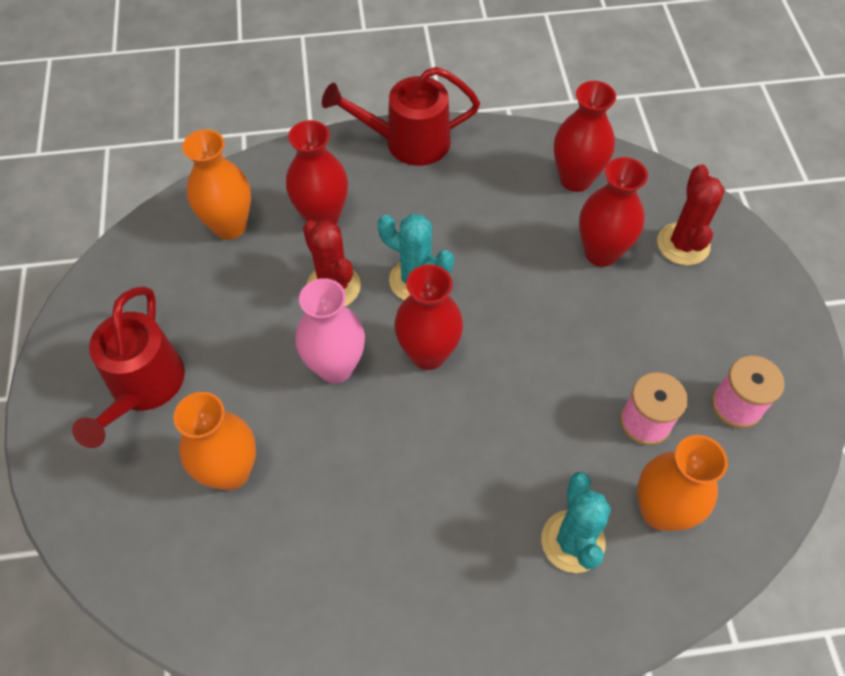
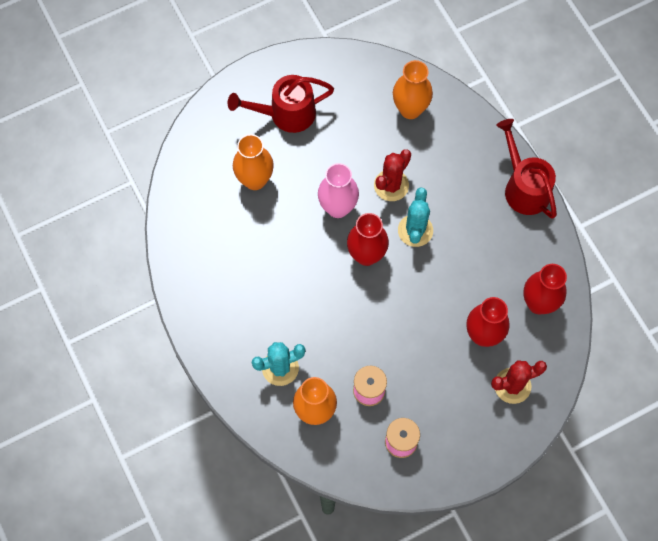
camera: 70 degrees right, 10 degrees up
(322, 217) = (439, 159): red vase -> none

